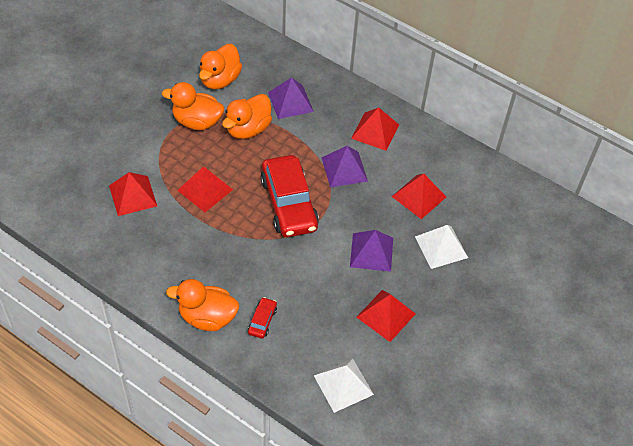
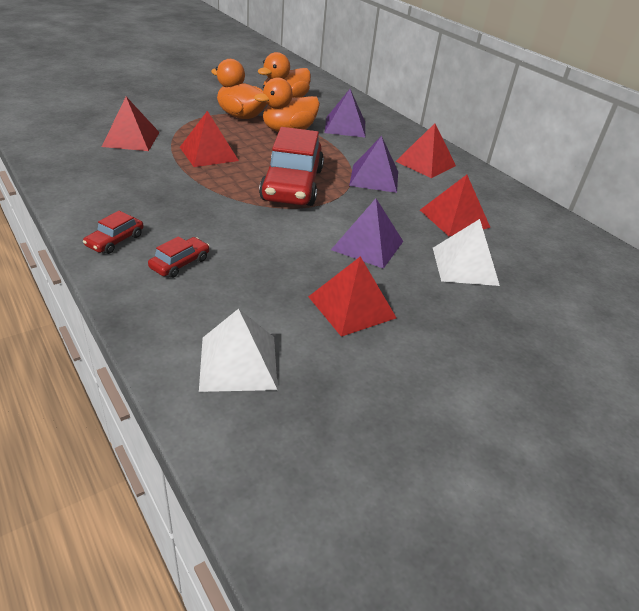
camera: 20 degrees right, 15 degrees down
(207, 317) = (115, 241): orange duck -> red car

